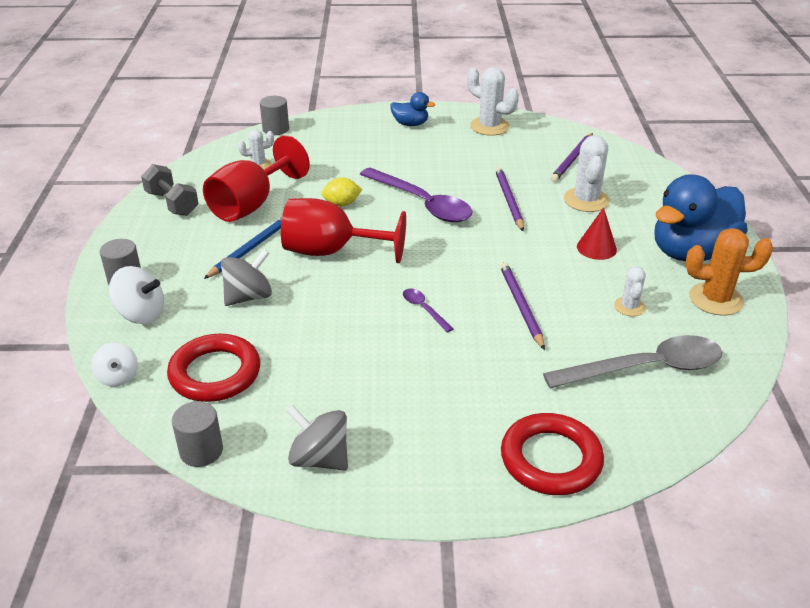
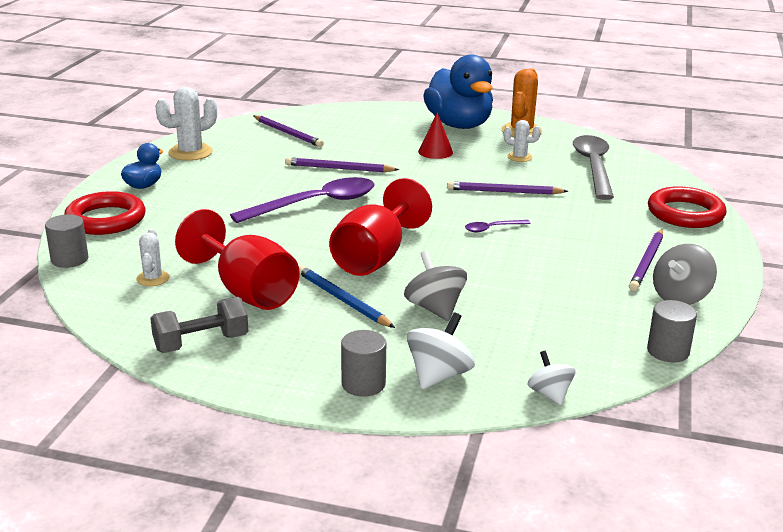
camera: 75 degrees left, 10 degrees down
(118, 377) = (549, 394): white spinning top -> white spinning top turned 105 degrees counterclockwise
(215, 373) = (557, 336): red ring -> red ring (106, 219)
(342, 204) = (285, 241): yellow lemon -> none
(394, 428) = (647, 262): none -> purple pencil
(586, 200) = (361, 141): white cactus -> none

